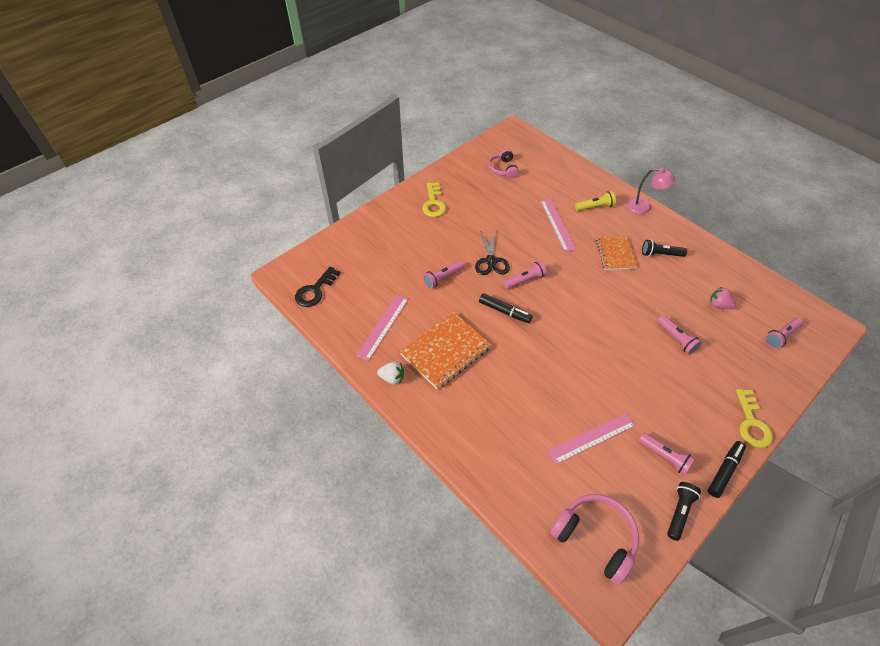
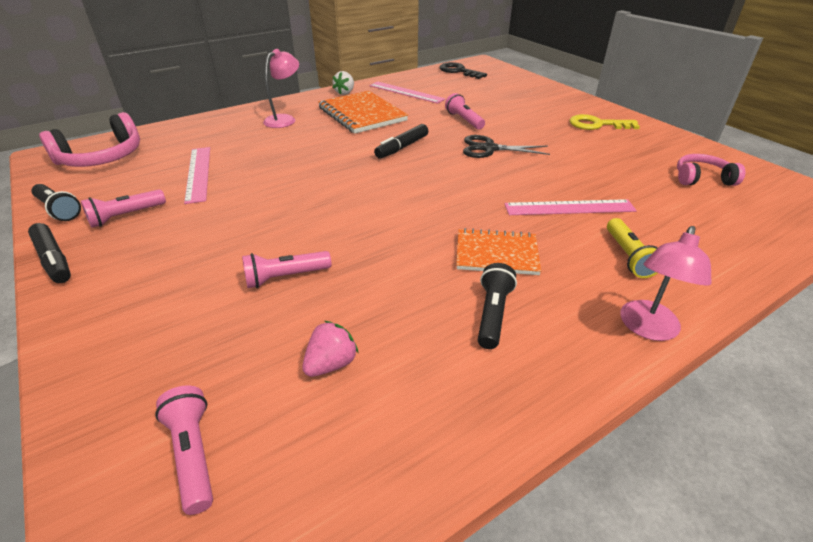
camera: 100 degrees right, 15 degrees down
(471, 411) = (285, 119): none -> pink lamp
(525, 280) = (451, 166): pink flashlight -> none
(752, 423) = (78, 315): yellow key -> none

